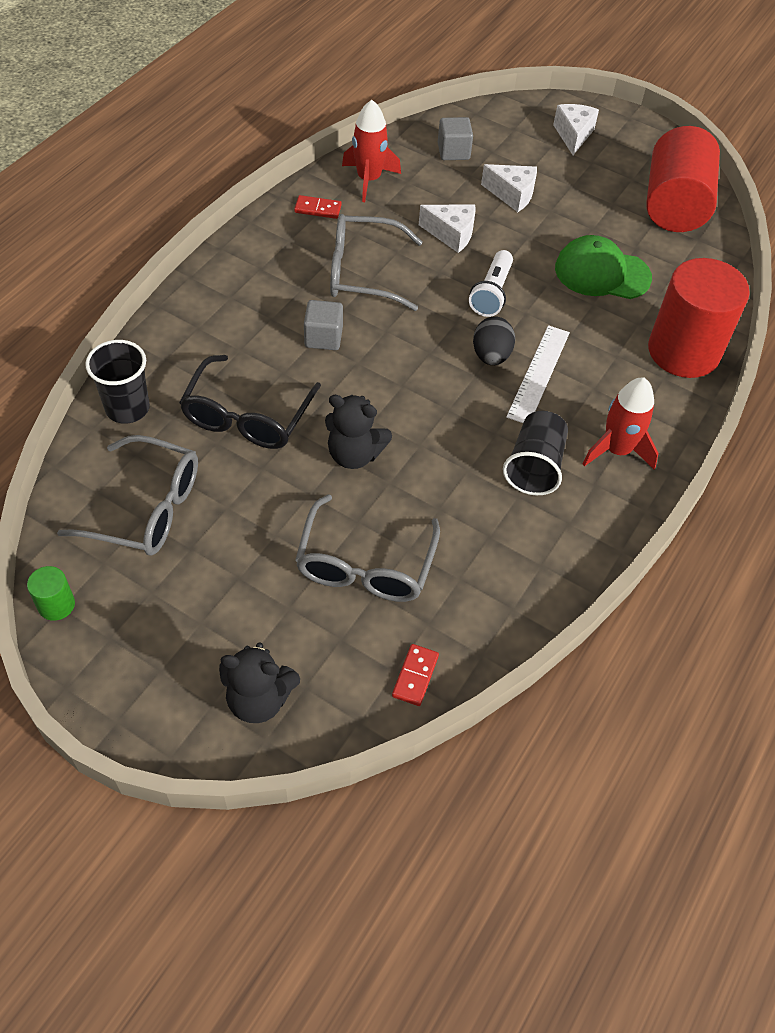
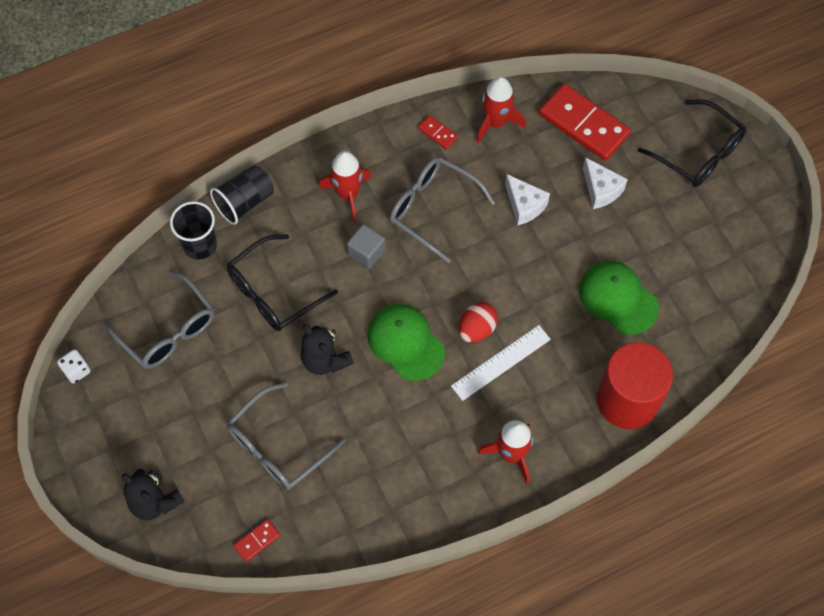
camera: 35 degrees right, 10 degrees up
(56, 605) = (76, 370): green cylinder -> white dice
(264, 295) = (348, 194): none -> red rocket
(428, 399) = (405, 343): none -> green cap
(453, 151) = (583, 125): grey cube -> red domino
(491, 356) = (477, 329): black egg -> red egg
(492, 293) = (517, 275): white flashlight -> none
(534, 466) = (442, 435): black cup -> black cup (245, 202)
(573, 135) = (698, 153): white cheese -> black glasses
(674, 205) = (730, 263): red cylinder -> none

